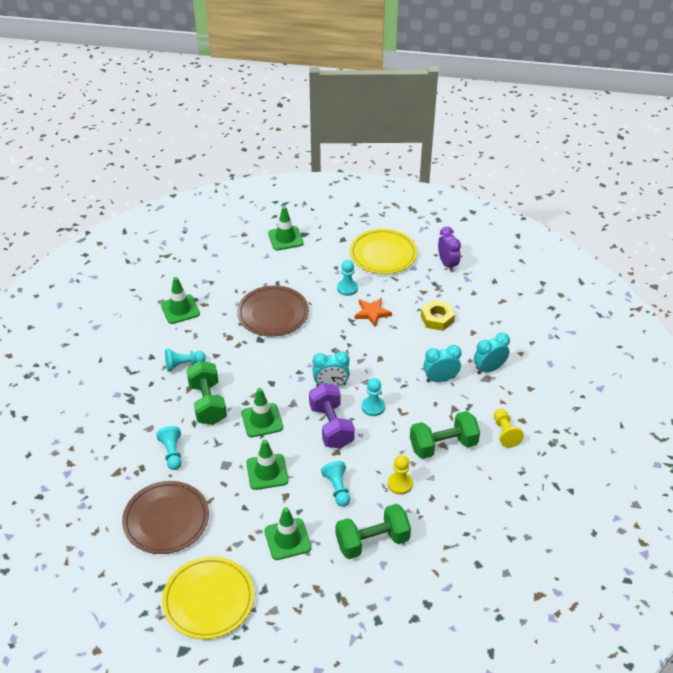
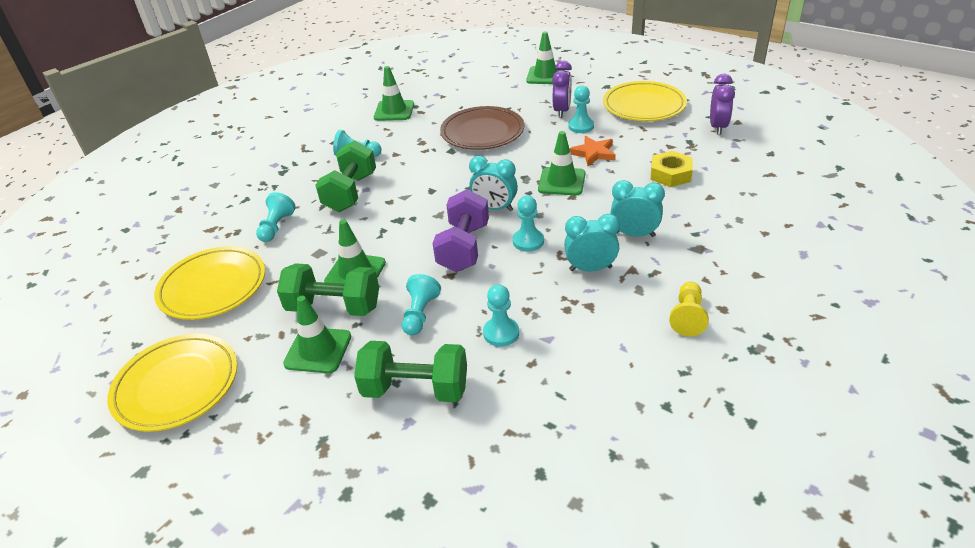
camera: 30 degrees right, 5 degrees down
(166, 520) = (213, 287): brown plate -> yellow plate
(262, 420) = (392, 222): green traffic cone -> green traffic cone (561, 182)
(323, 275) = (562, 111): none -> purple clock
(400, 484) = (501, 333): yellow pawn -> turquoise pawn
(443, 445) = (589, 306): green dumbbell -> green dumbbell (334, 307)
(489, 369) = (708, 239): turquoise clock -> turquoise clock (590, 268)

